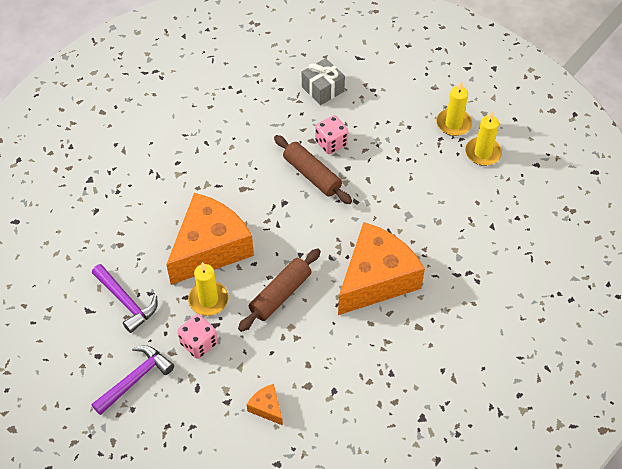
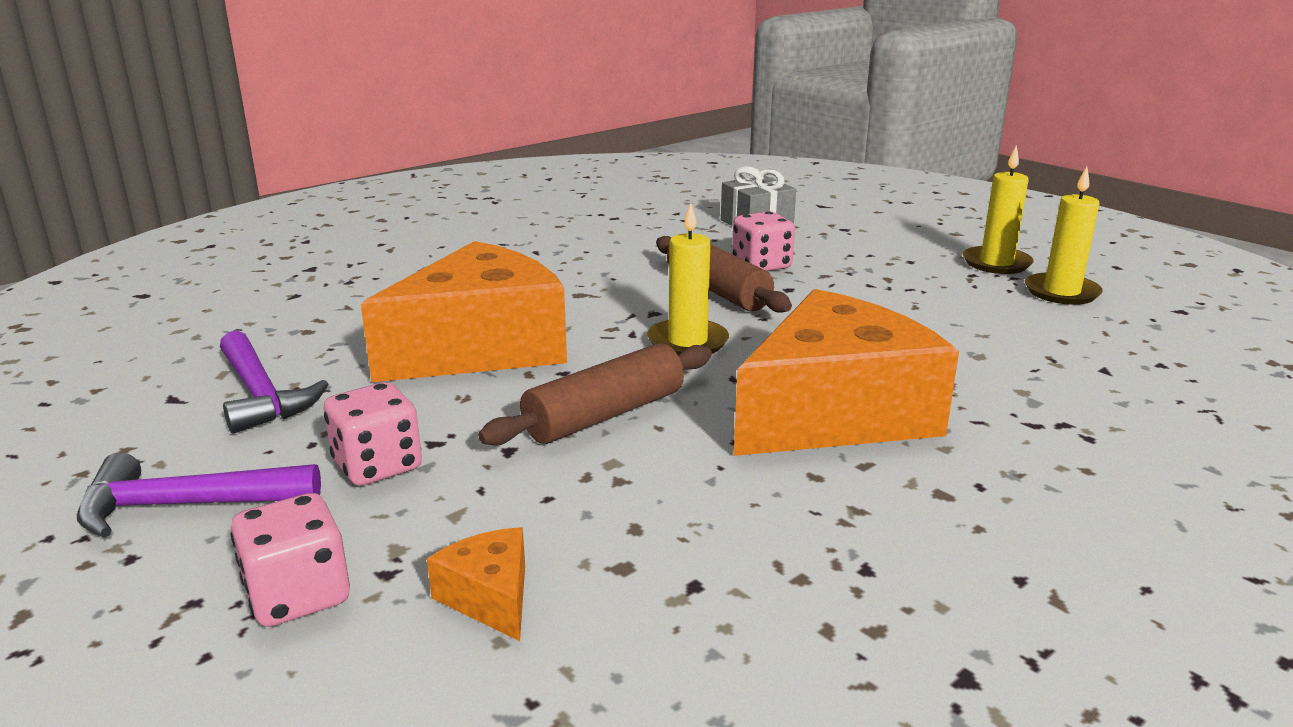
camera: 10 degrees right, 30 degrees down
(135, 379) = (185, 506): purple hammer -> purple hammer turned 150 degrees counterclockwise
(201, 417) = (298, 596): none -> pink dice
(208, 300) = (439, 408): yellow candle -> yellow candle (687, 342)

